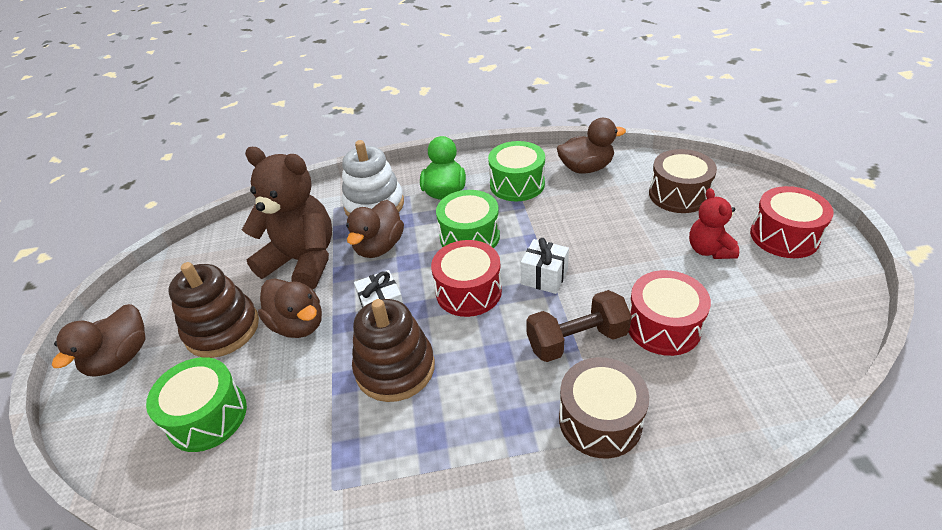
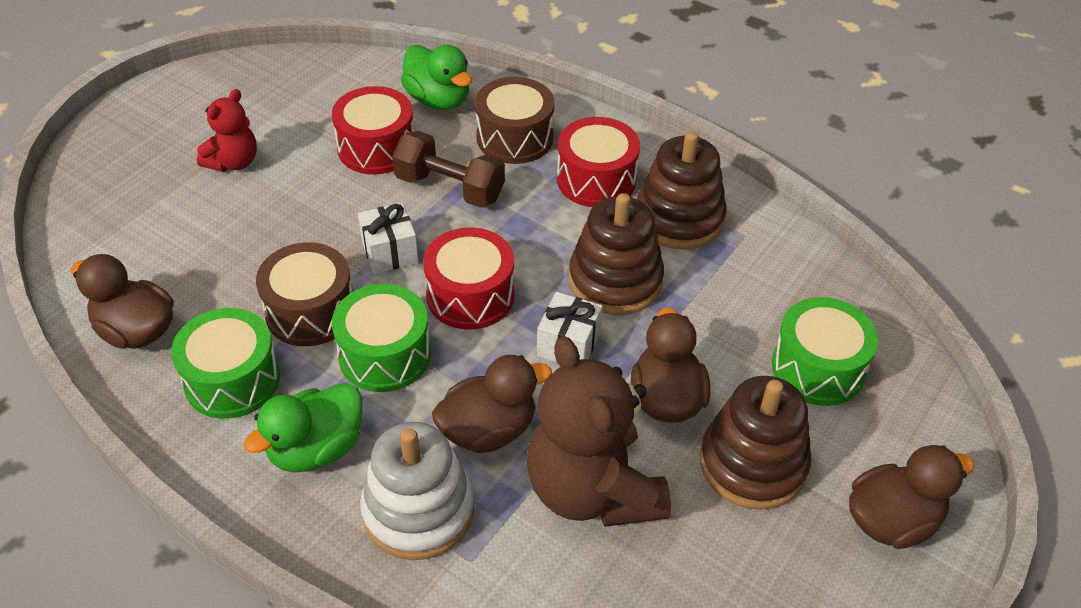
camera: 140 degrees left, 5 degrees up
(397, 458) = (679, 218): none -> brown stacking toy
(678, 194) = (139, 222): brown drum -> brown drum (310, 311)
(701, 402) = (438, 100): none -> green duck
(784, 236) = (165, 125): red drum -> red drum (596, 179)

